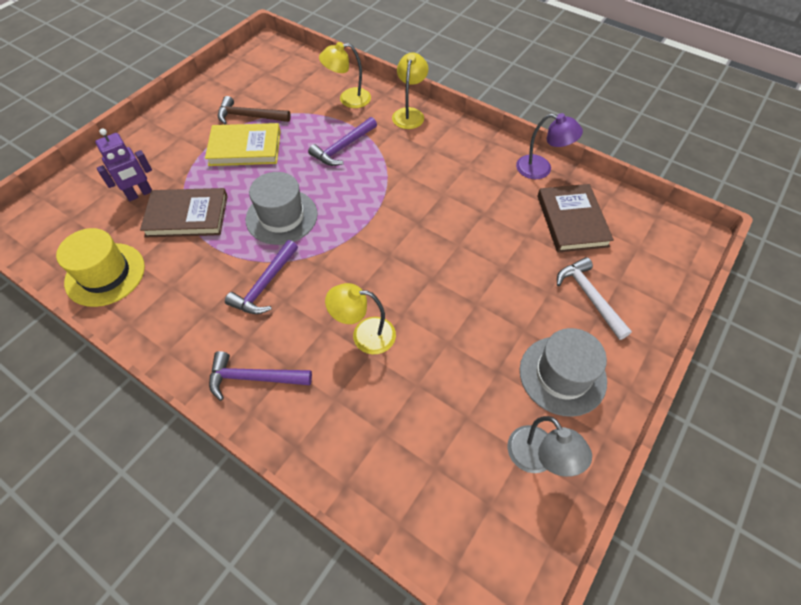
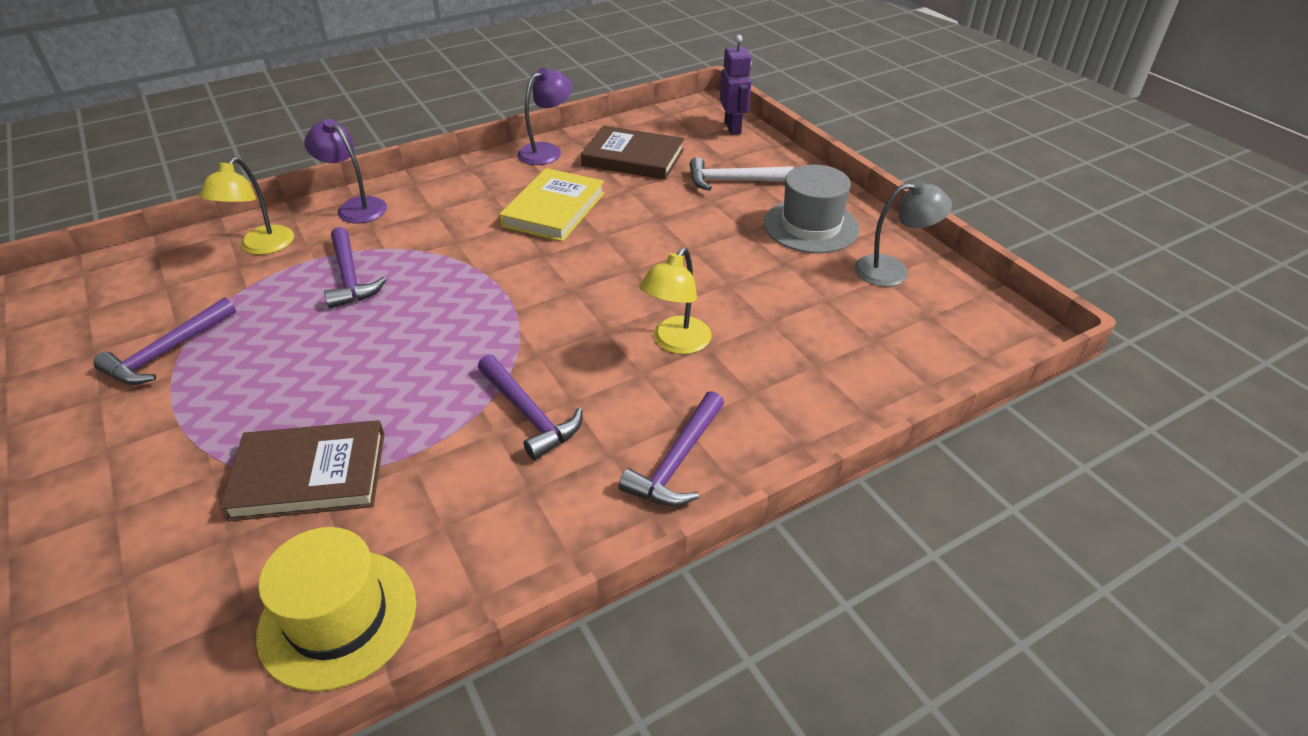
camera: 65 degrees left, 15 degrees down
(140, 194) = (188, 533): purple robot -> purple robot (733, 128)
(187, 216) = (309, 475): brown book -> brown book turned 60 degrees clockwise
(245, 148) = (233, 373): yellow book -> yellow book (554, 209)
(250, 116) = (168, 352): brown hammer -> purple hammer
(281, 217) = (419, 367): grey hat -> none
(409, 114) = (355, 207): yellow lamp -> purple lamp

